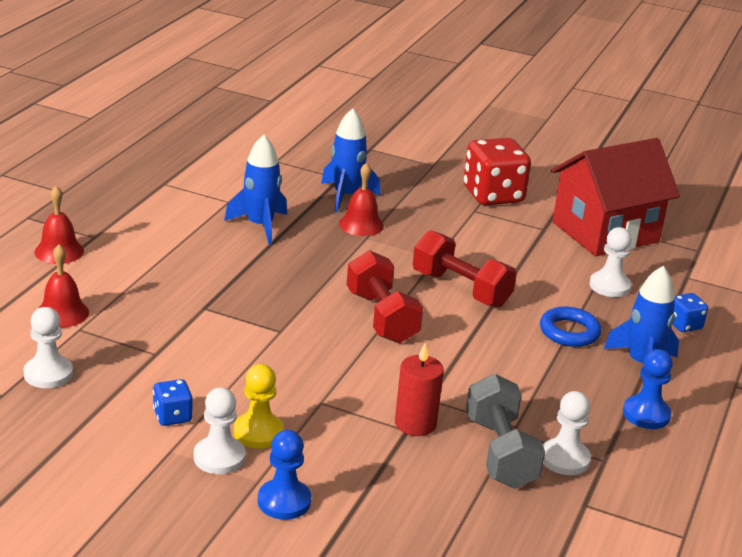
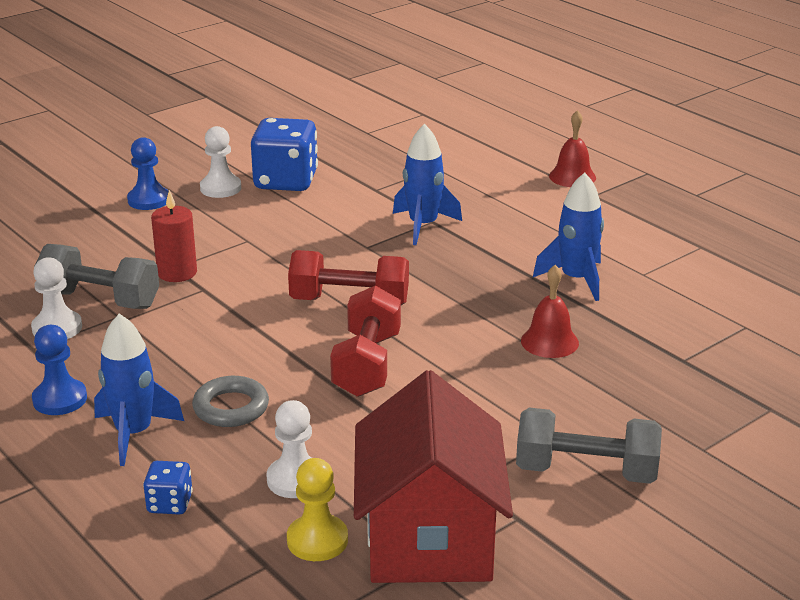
camera: 120 degrees right, 0 degrees up
(48, 374) = (380, 149): white pawn -> none
(62, 313) = (465, 164): red bell -> none
(172, 416) = (286, 181): blue dice -> blue dice, size x2.07
(258, 432) = (234, 207): yellow pawn -> yellow pawn (317, 540)
(346, 196) = (627, 350): blue rocket -> blue rocket (423, 226)
(461, 289) = (367, 365): red dumbbell -> red dumbbell turned 60 degrees counterclockwise
(493, 195) = (586, 471): red dice -> grey dumbbell
(569, 332) = (231, 407): blue ring -> grey ring

